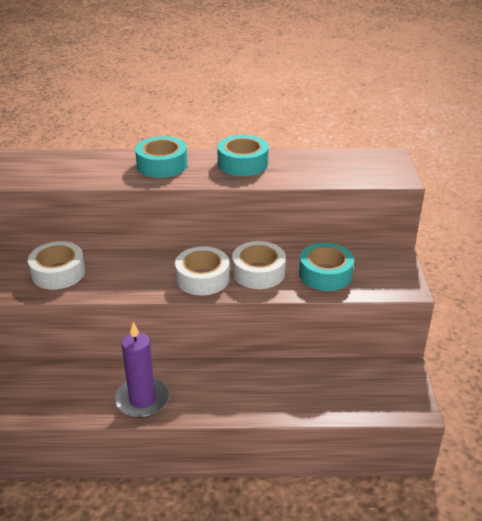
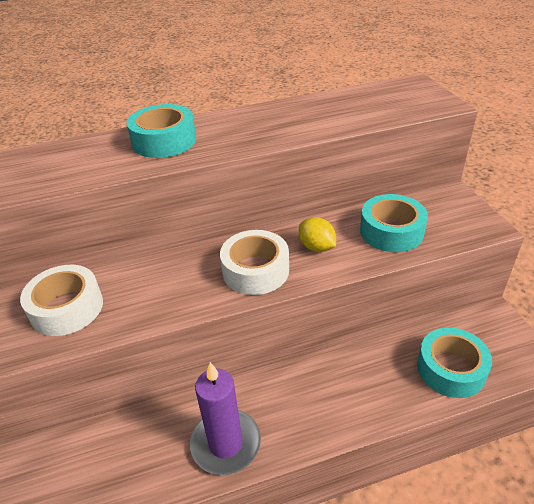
camera: 15 degrees left, 5 degrees up
(243, 163) = (260, 121): turquoise tape -> turquoise tape (451, 369)
(258, 272) = (316, 247): white tape -> yellow lemon

